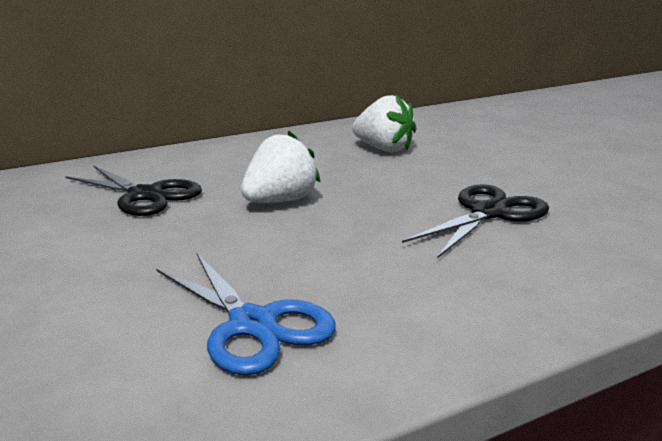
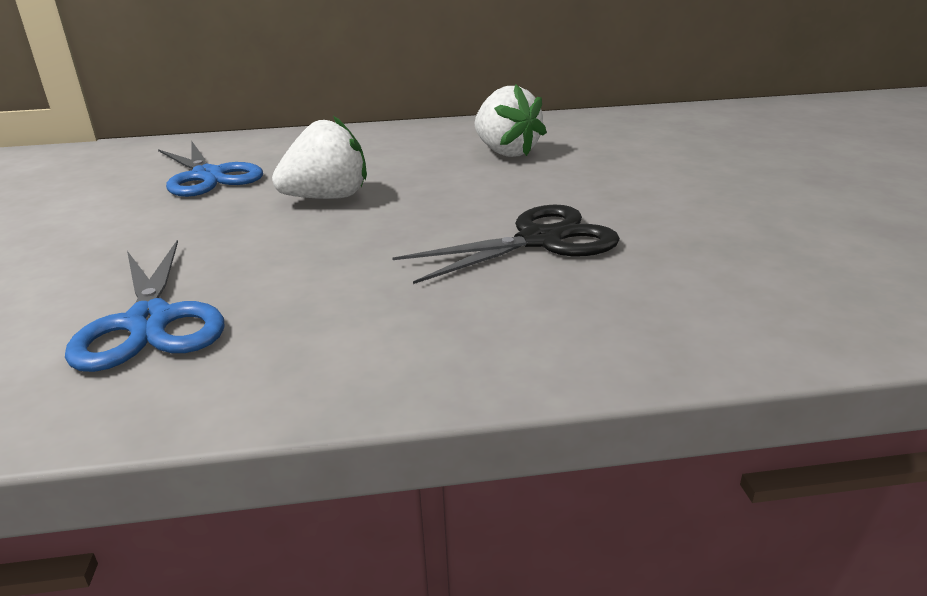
camera: 20 degrees right, 5 degrees up
(145, 195) = (208, 176): black scissors -> blue scissors

